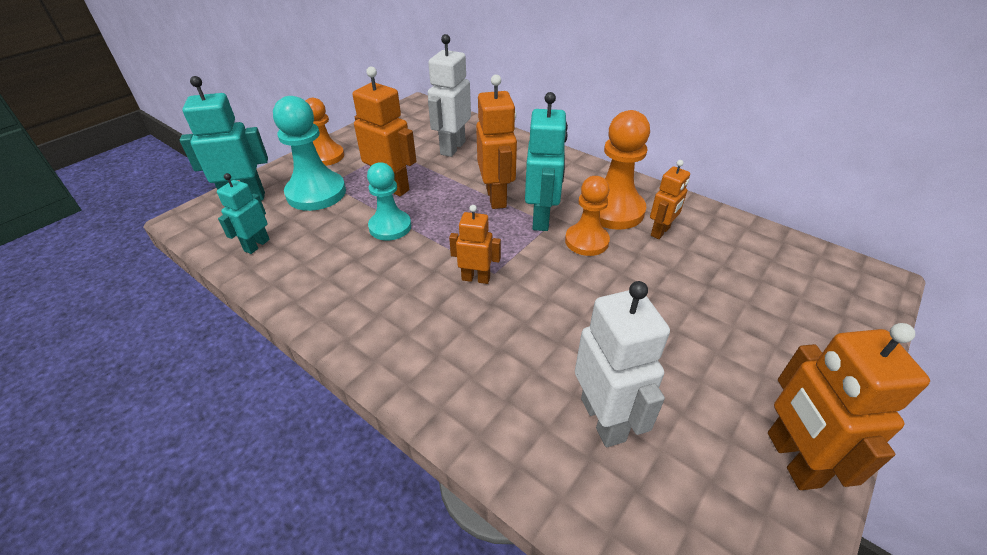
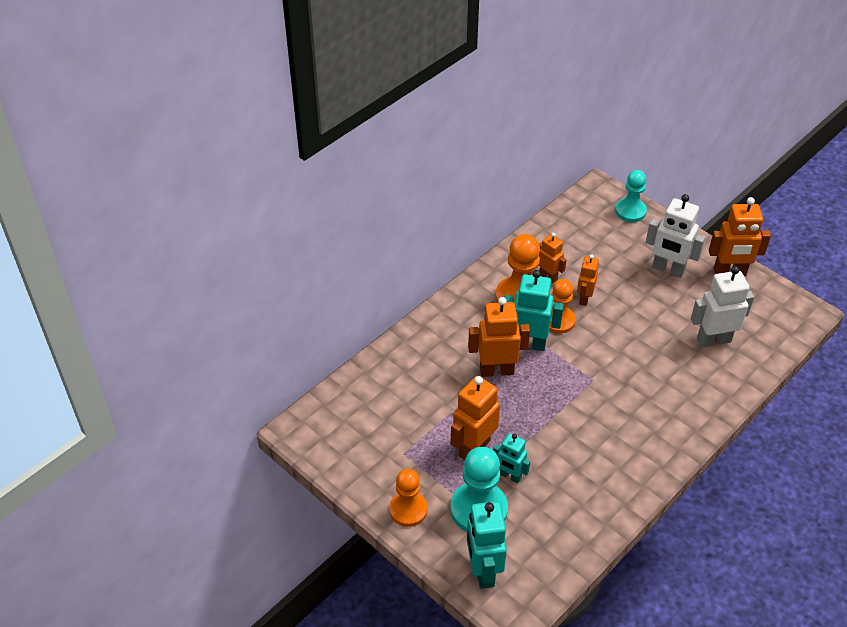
camera: 85 degrees left, 5 degrees up
(256, 245) = (558, 544): turquoise robot -> turquoise robot (510, 476)
(390, 227) = (535, 446): turquoise pawn -> turquoise pawn (630, 211)
(452, 148) = (405, 399): white robot -> white robot (668, 269)
(476, 278) = (600, 390): orange robot -> orange robot (584, 298)

